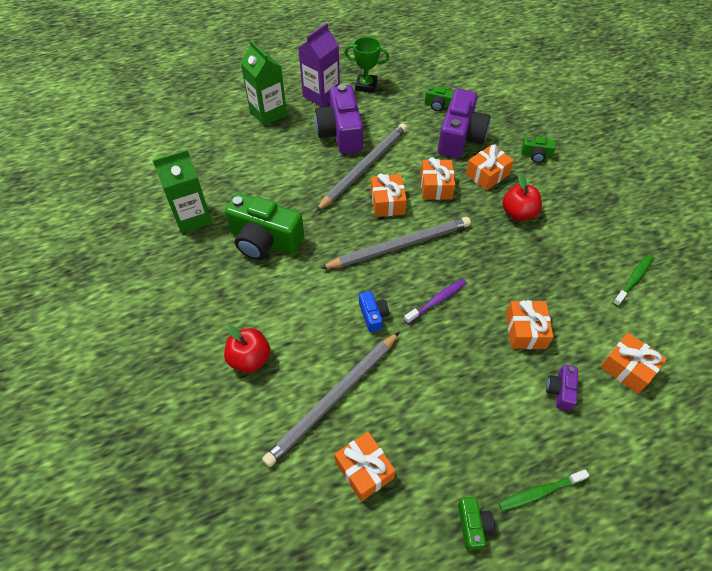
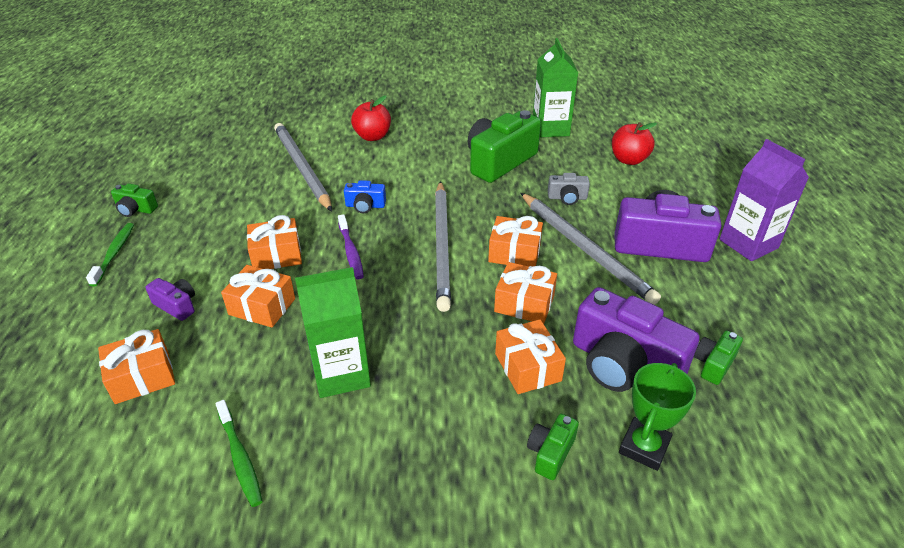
camera: 110 degrees right, 15 degrees down
(268, 113) = (711, 194): green carton -> green carton (341, 374)
(304, 186) = (567, 198): none -> grey camera
(364, 470) = (231, 170): orange gift -> orange gift (277, 255)
(366, 86) = (772, 293): green trophy -> green trophy (644, 447)
(518, 213) = (435, 373): red apple -> red apple (629, 160)

